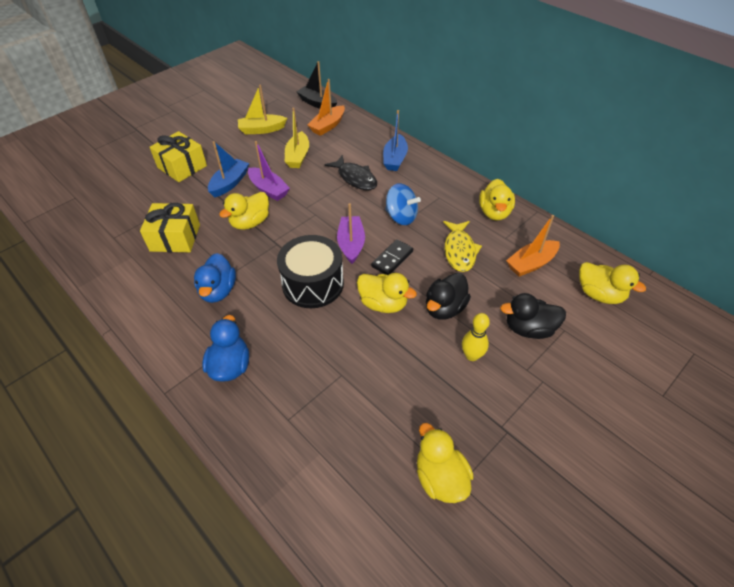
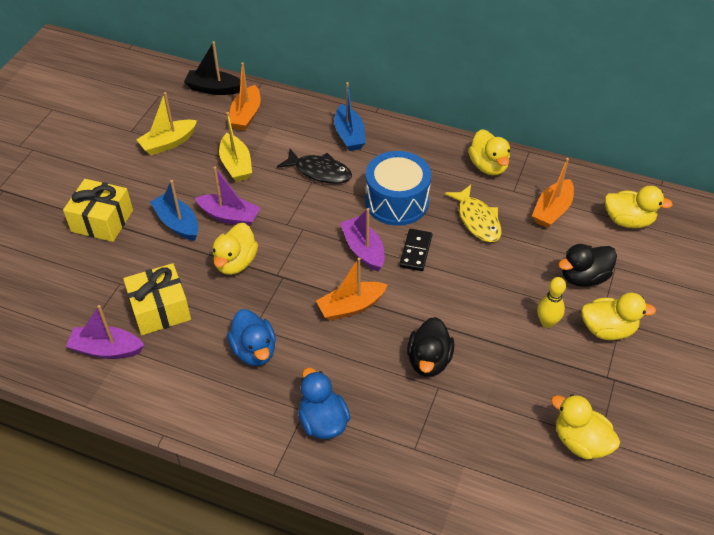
camera: 25 degrees left, 0 degrees up
(120, 253) = (106, 349): none -> purple boat
(230, 183) = (177, 223): blue boat -> blue boat turned 45 degrees counterclockwise
(313, 284) = (351, 307): black drum -> orange boat
(383, 304) = (435, 302): yellow duck -> yellow duck (607, 329)
(401, 217) = (397, 201): blue spinning top -> blue drum
(444, 308) = (496, 285): black duck -> black duck (429, 360)

